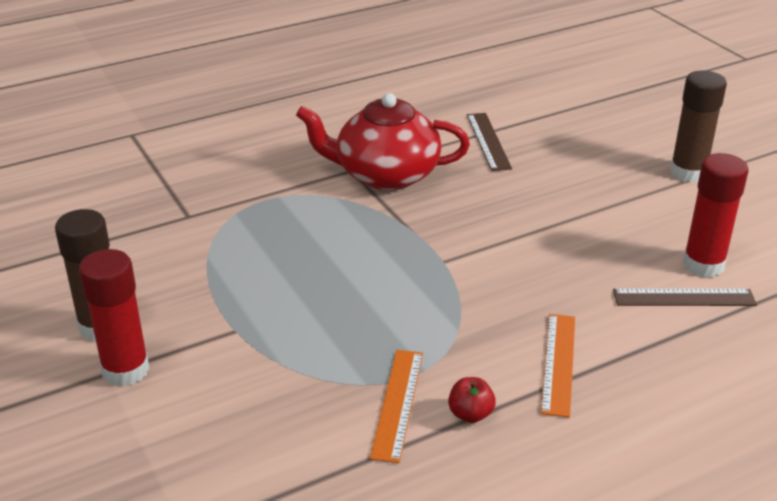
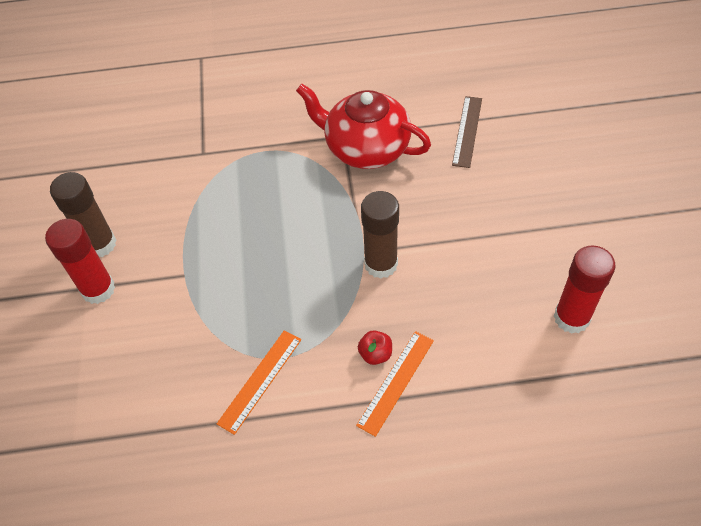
camera: 25 degrees right, 20 degrees up
(470, 414) = (305, 408): red apple -> red apple (375, 354)
(684, 298) = (533, 348): brown ruler -> none
(688, 172) = (620, 211): brown glue stick -> brown glue stick (381, 264)

